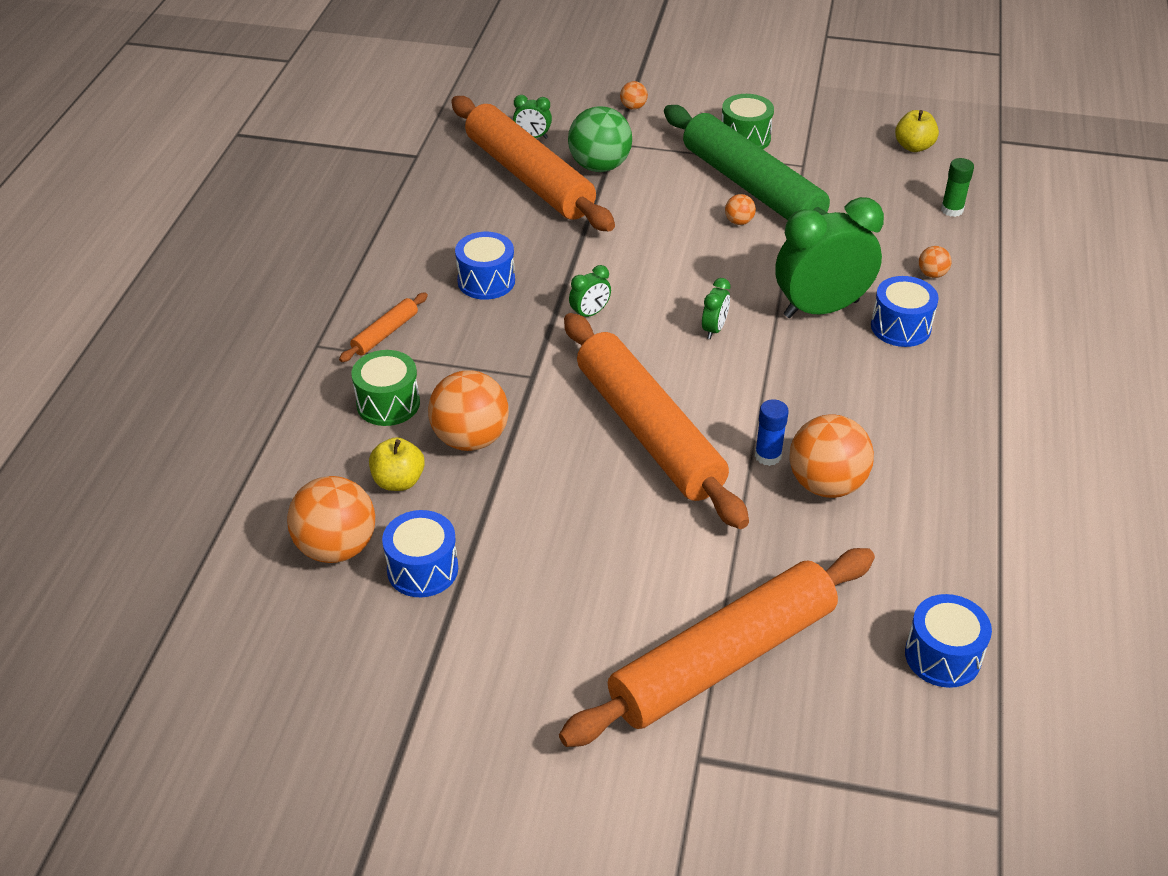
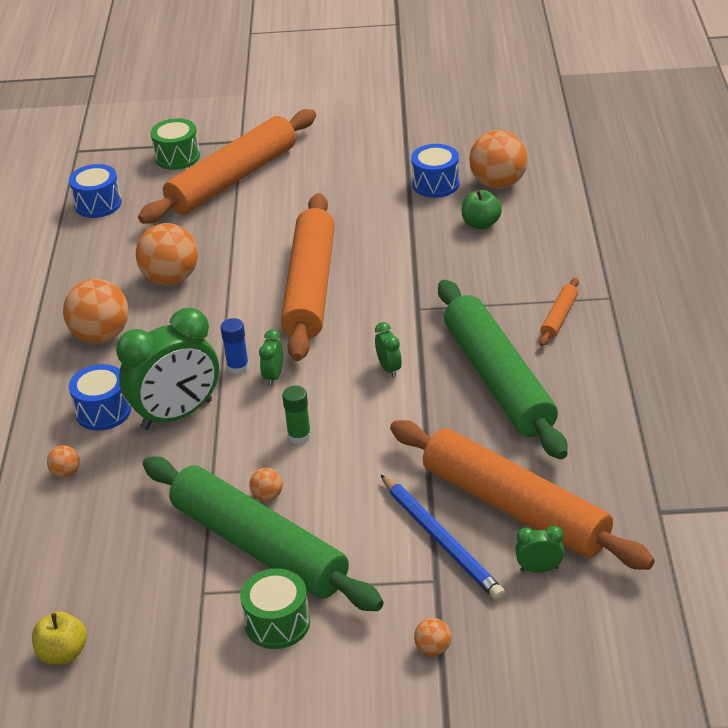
camera: 170 degrees right, 5 degrees down
(388, 403) = (521, 268): green drum -> green drum (177, 157)
(398, 481) = (481, 224): yellow apple -> green apple
(470, 439) = (444, 258): orange ball -> orange ball (101, 336)
(486, 281) = (498, 380): blue drum -> green rolling pin
(590, 313) = (389, 368): green clock -> green clock turned 120 degrees clockwise
(599, 166) = (441, 540): green ball -> blue pencil
(648, 431) = (310, 287): orange rolling pin -> orange rolling pin turned 45 degrees clockwise
(768, 456) = (215, 288): blue glue stick -> blue glue stick (238, 367)
(952, 210) = (31, 560): green glue stick -> green glue stick (299, 436)

